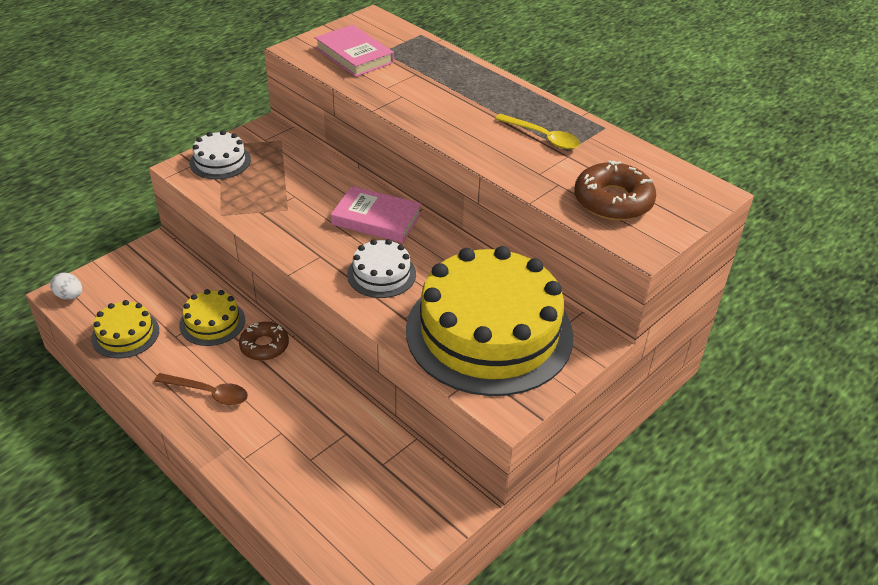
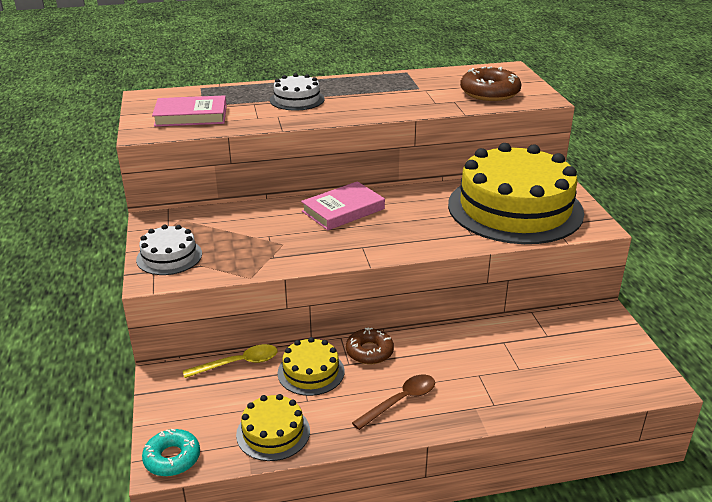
camera: 55 degrees left, 10 degrees down
(69, 296) = (172, 458): white egg -> turquoise donut
(381, 274) = (412, 228): white cake -> white cake (297, 99)
(542, 137) = (395, 90): yellow spoon -> yellow spoon (238, 363)

